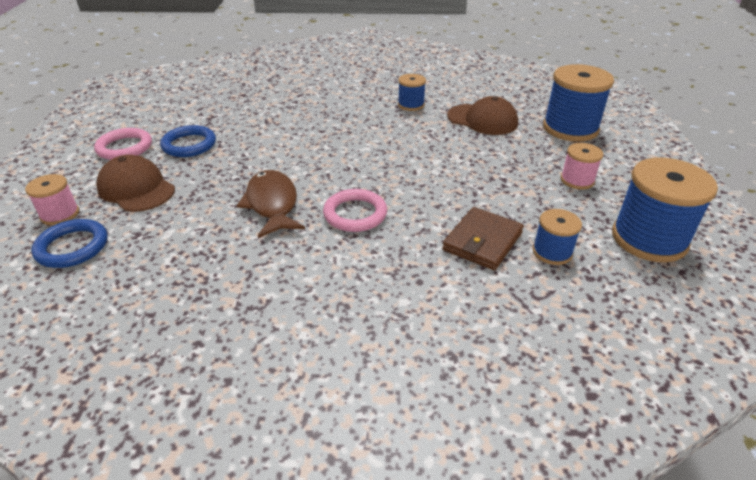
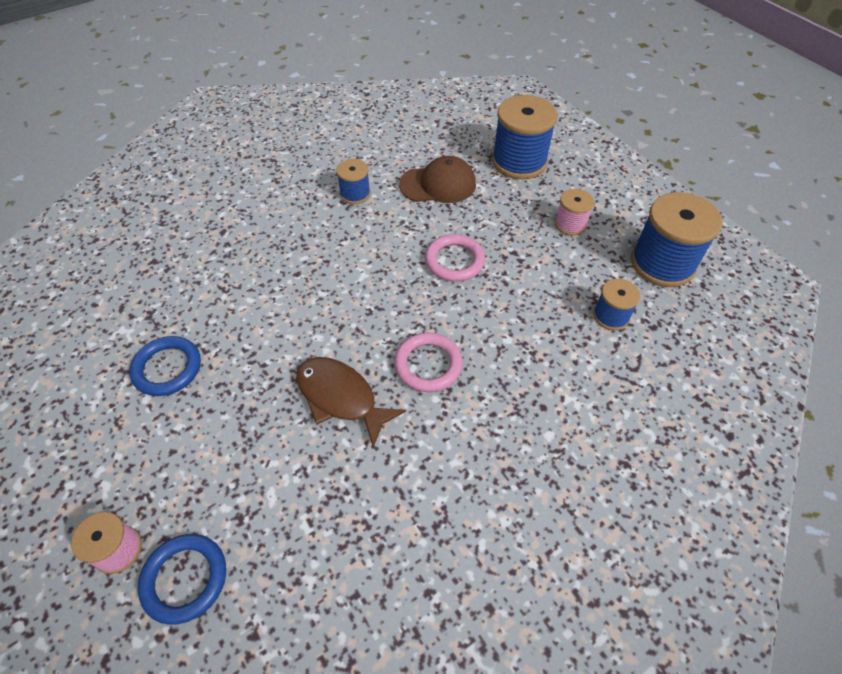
camera: 35 degrees left, 15 degrees up
(124, 147) = (89, 414): pink ring -> pink ring (454, 261)
(136, 189) = (172, 462): brown cap -> none
(482, 241) = (554, 334): brown wallet -> none

